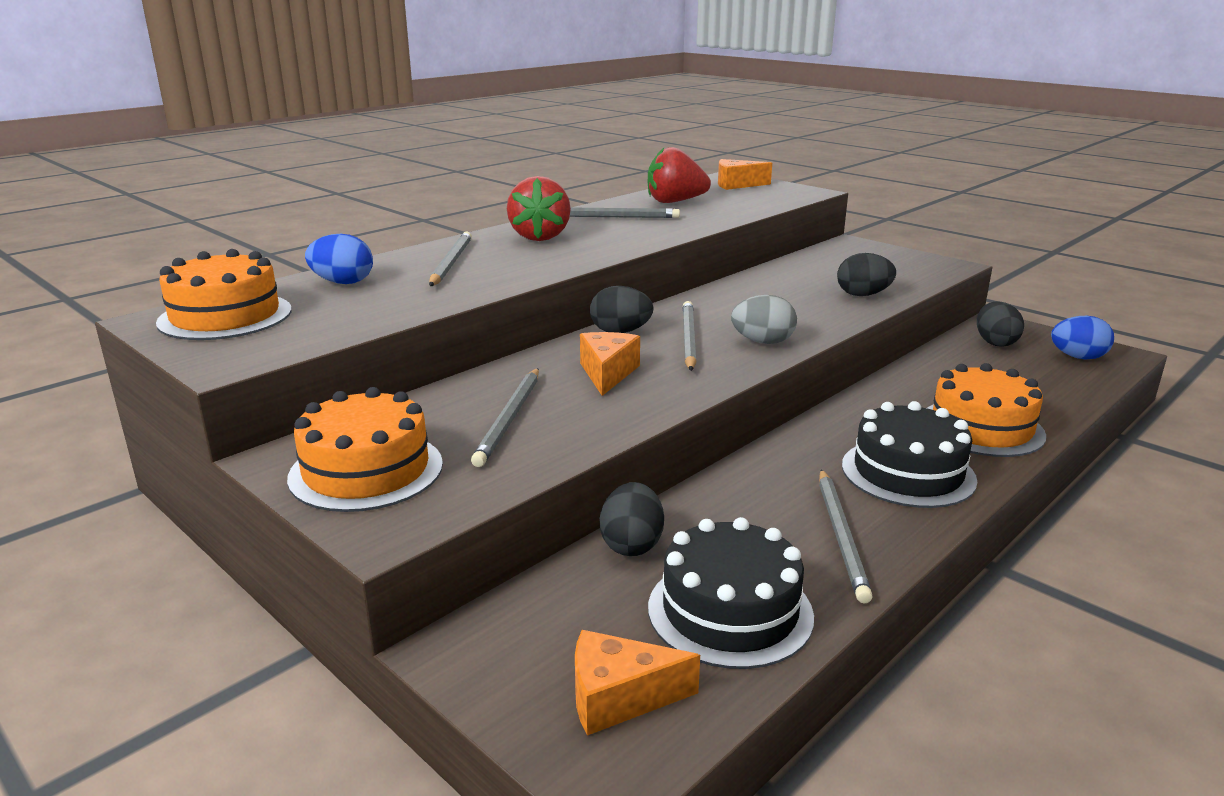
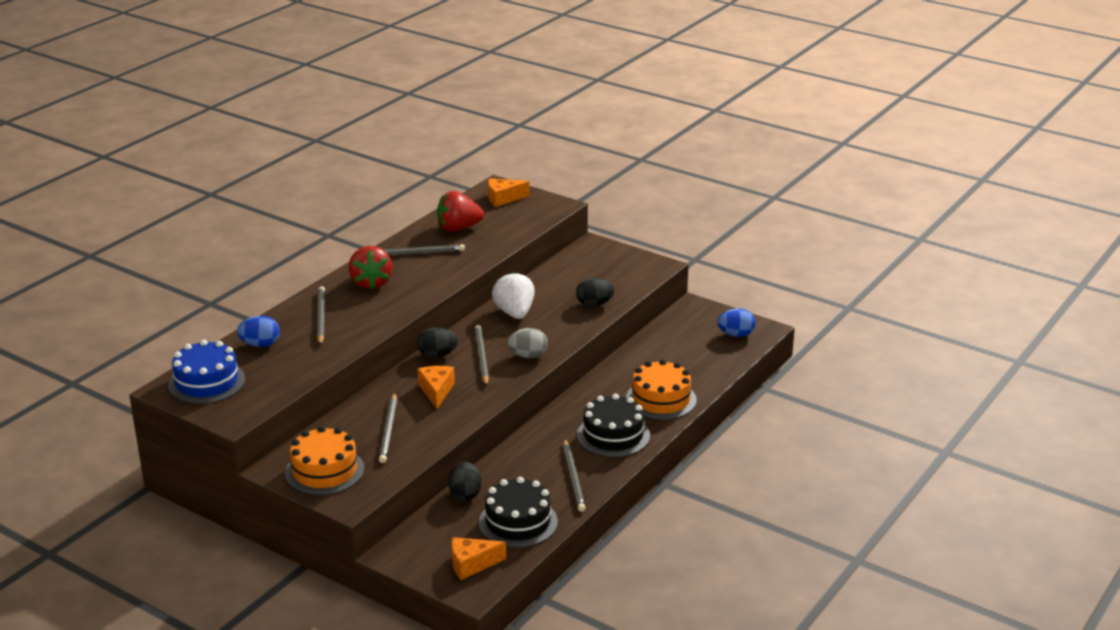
camera: 10 degrees left, 5 degrees up
(225, 316) = (207, 382): orange cake -> blue cake
(744, 296) = (514, 313): none -> white strawberry
(995, 343) = (686, 326): black egg -> none

